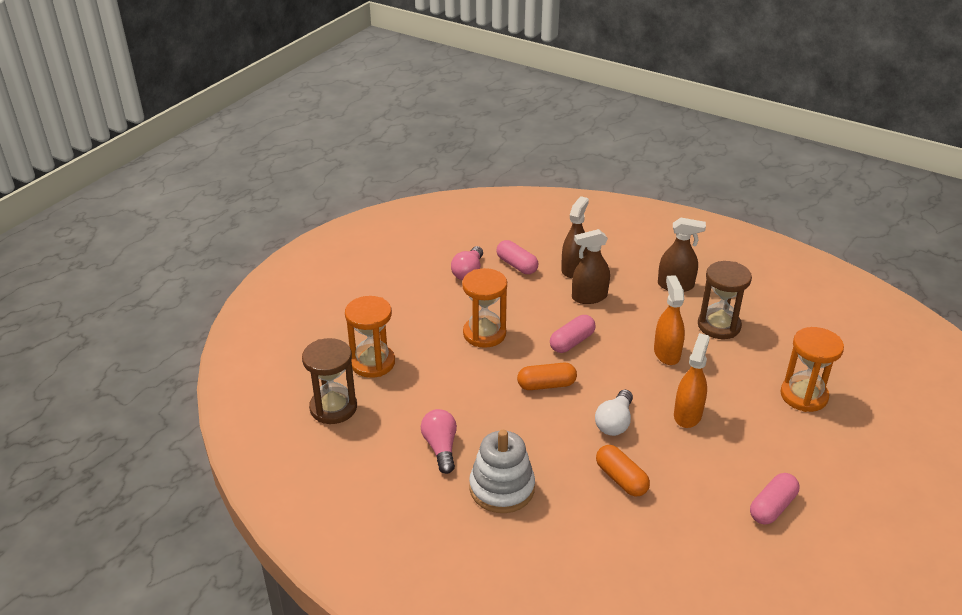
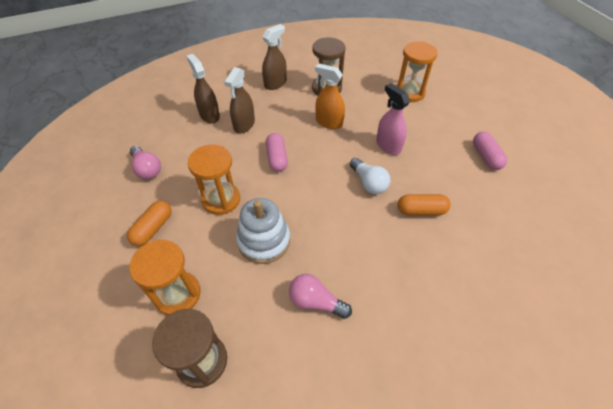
camera: 55 degrees left, 15 degrees up
(502, 488) = (386, 285): white stacking toy -> white stacking toy (264, 241)
(517, 265) = (172, 140): pink capsule -> none
(546, 385) = (305, 196): orange capsule -> orange capsule (153, 228)
(687, 415) = (388, 145): orange spray bottle -> pink spray bottle

